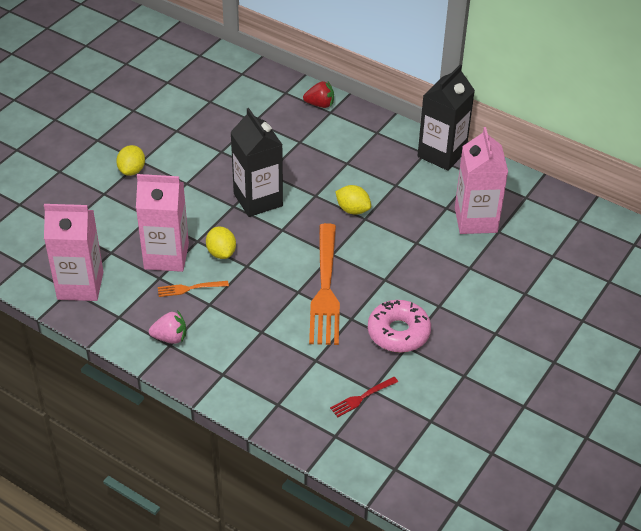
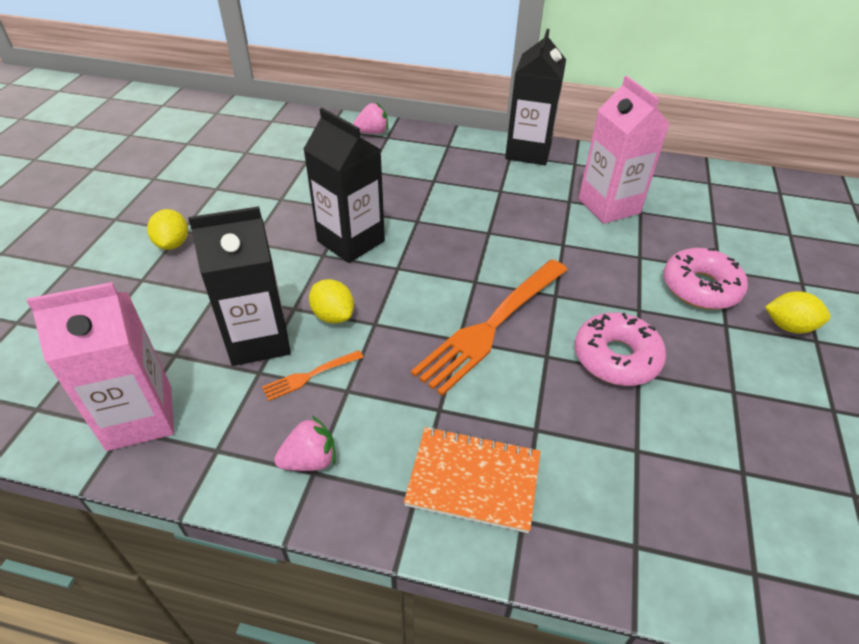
camera: 20 degrees left, 0 degrees up
(166, 256) = (258, 340): pink carton -> black carton
(260, 376) = (473, 480): none -> orange notebook
(320, 104) = (372, 132): red strawberry -> pink strawberry
(325, 289) = (491, 326): orange fork -> orange fork turned 60 degrees clockwise
(353, 210) = (469, 226): yellow lemon -> yellow lemon (788, 326)
(362, 397) = (632, 467): red fork -> none
(498, 302) = (700, 287): none -> pink donut

